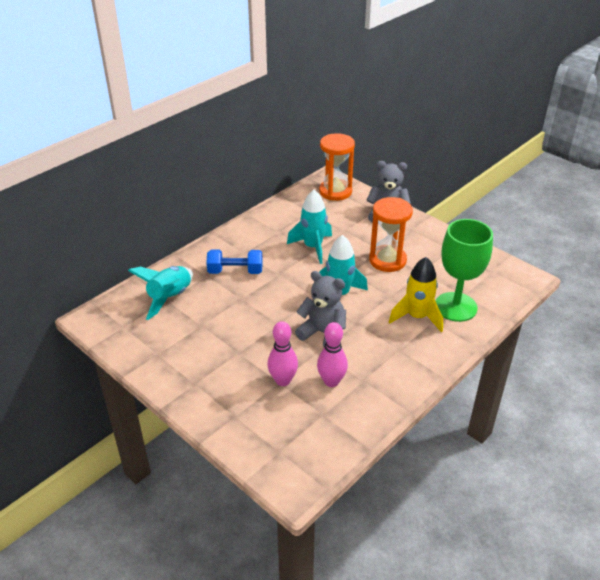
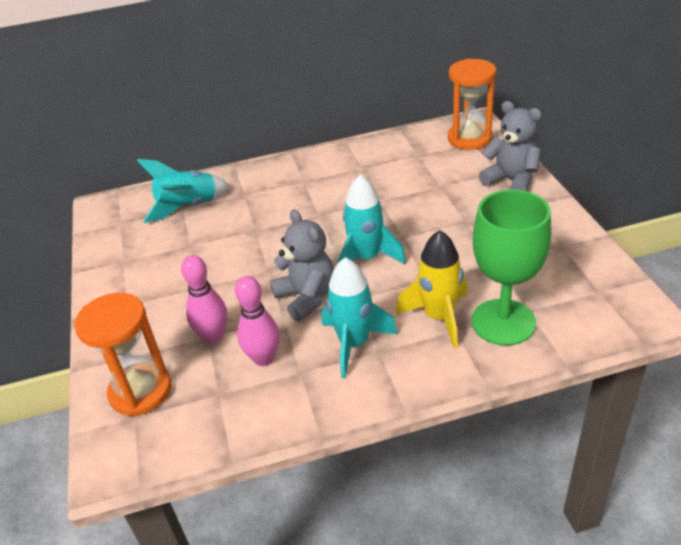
camera: 35 degrees right, 0 degrees up
(235, 271) = (277, 198): blue dumbbell -> none
(313, 247) = (385, 195): turquoise rocket -> turquoise rocket (354, 344)
(387, 260) = (462, 235): orange hourglass -> orange hourglass (140, 391)

